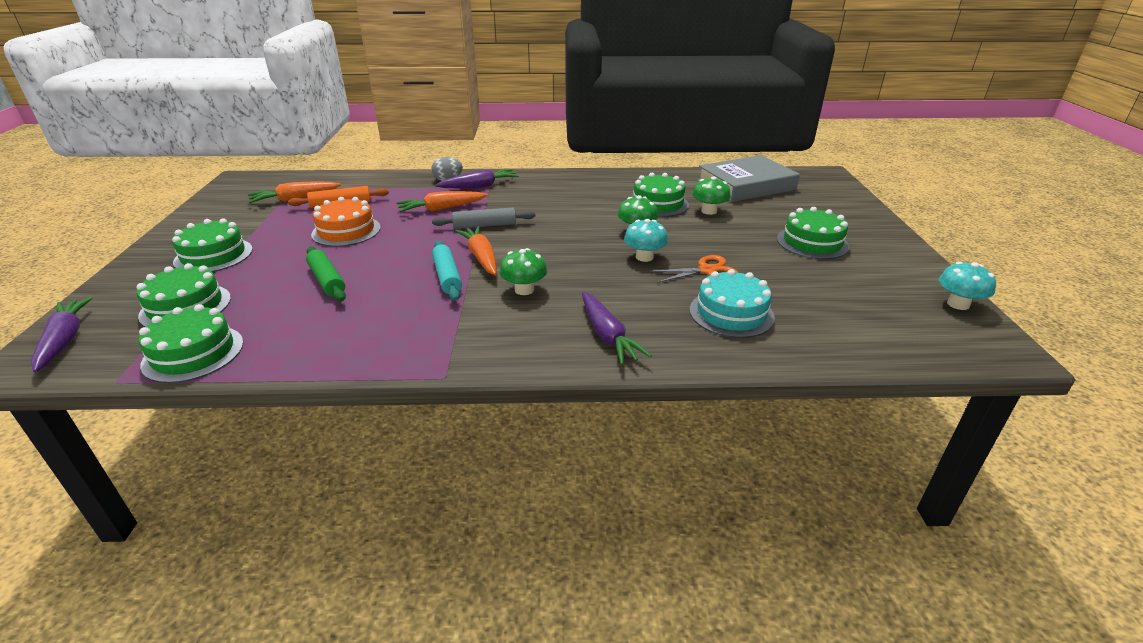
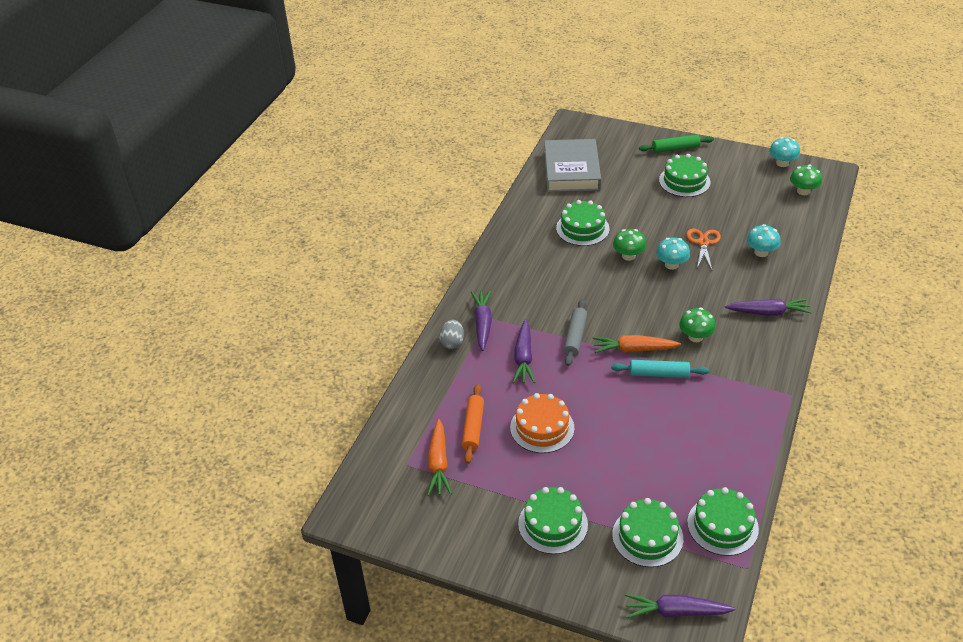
camera: 65 degrees left, 10 degrees up
(327, 280) = (636, 445): green rolling pin -> green rolling pin (675, 148)
(441, 208) = (523, 358): orange carrot -> purple carrot
(709, 211) = (610, 207): green mushroom -> green mushroom (803, 191)
(731, 313) = (761, 252): turquoise cake -> turquoise mushroom

